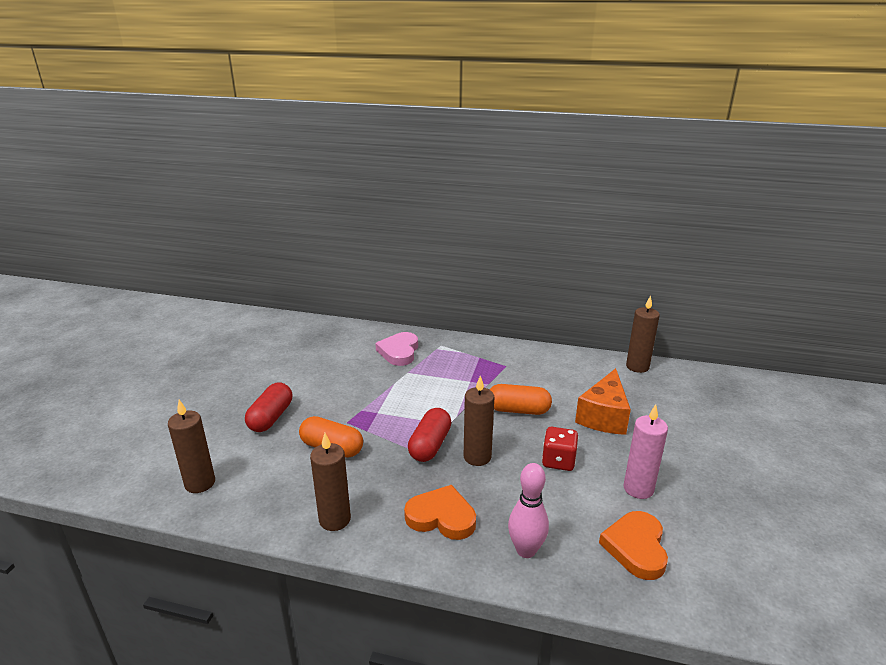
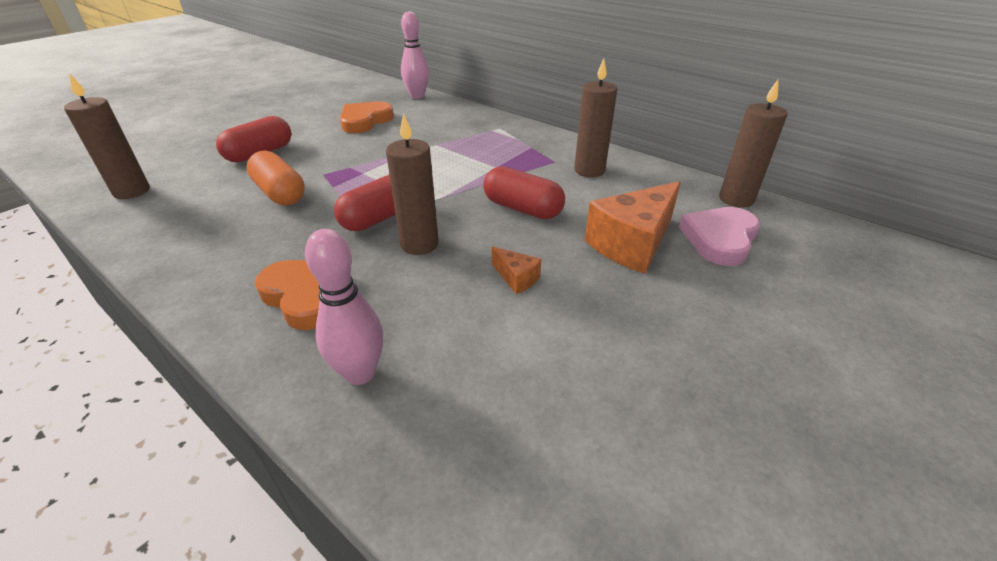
camera: 25 degrees right, 10 degrees up
(335, 519) = (198, 261): brown candle -> brown candle (589, 171)
(345, 328) = (417, 96): none -> pink bowling pin
(399, 352) = (448, 125): pink heart -> pink heart (719, 239)
(518, 410) = (522, 208): orange capsule -> red capsule
(558, 461) = (516, 278): red dice -> orange cheese
(636, 547) = (518, 431): orange heart -> orange heart (365, 121)
(638, 489) = (599, 349): pink candle -> none

